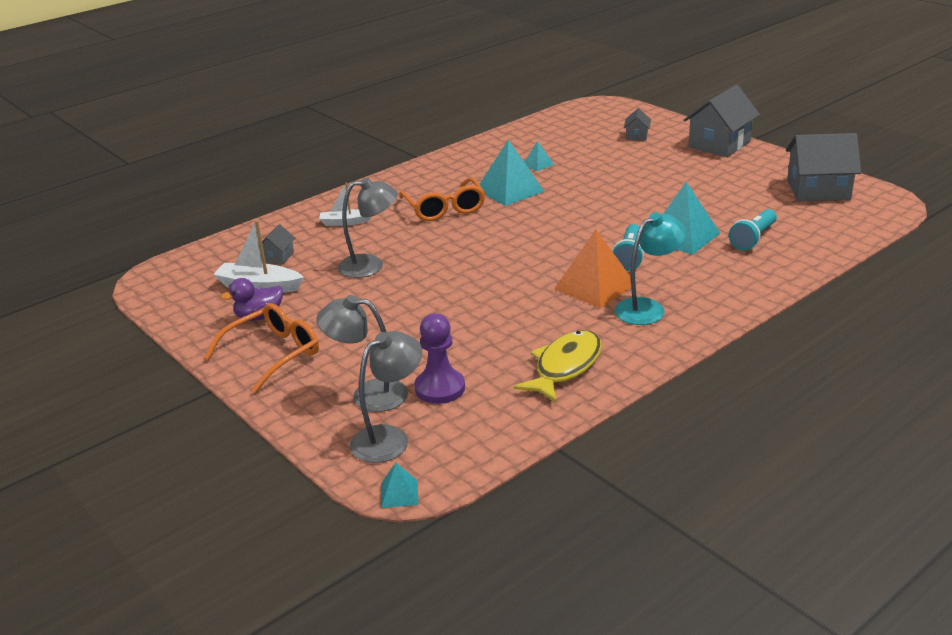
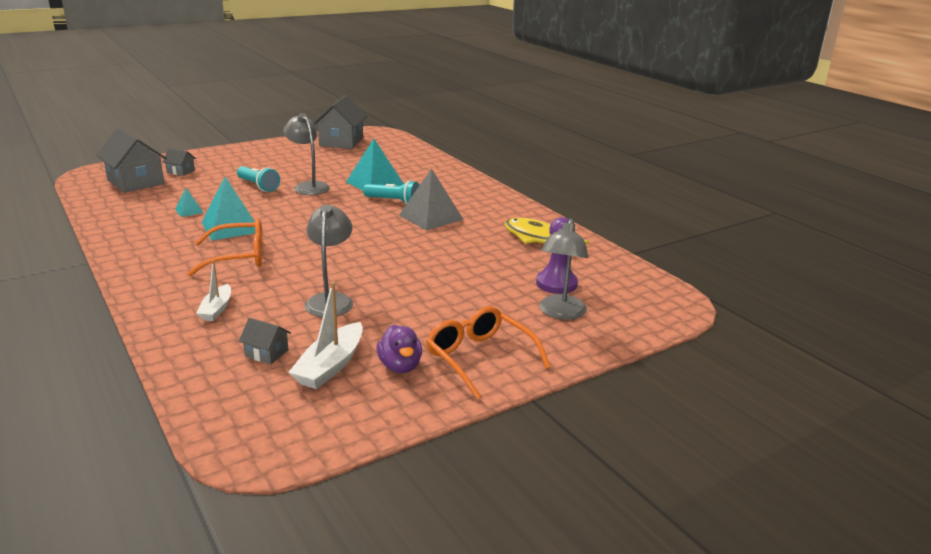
camera: 85 degrees left, 5 degrees down
(389, 438) = (621, 307): grey lamp -> grey lamp (308, 186)
(399, 493) = (689, 308): turquoise pyramid -> none
(595, 286) = (430, 217): orange pyramid -> grey pyramid
(648, 308) = (470, 206): turquoise lamp -> none
(719, 144) = (235, 152): grey house -> grey house (136, 182)
(753, 239) = (395, 167): turquoise flashlight -> turquoise flashlight (258, 186)

